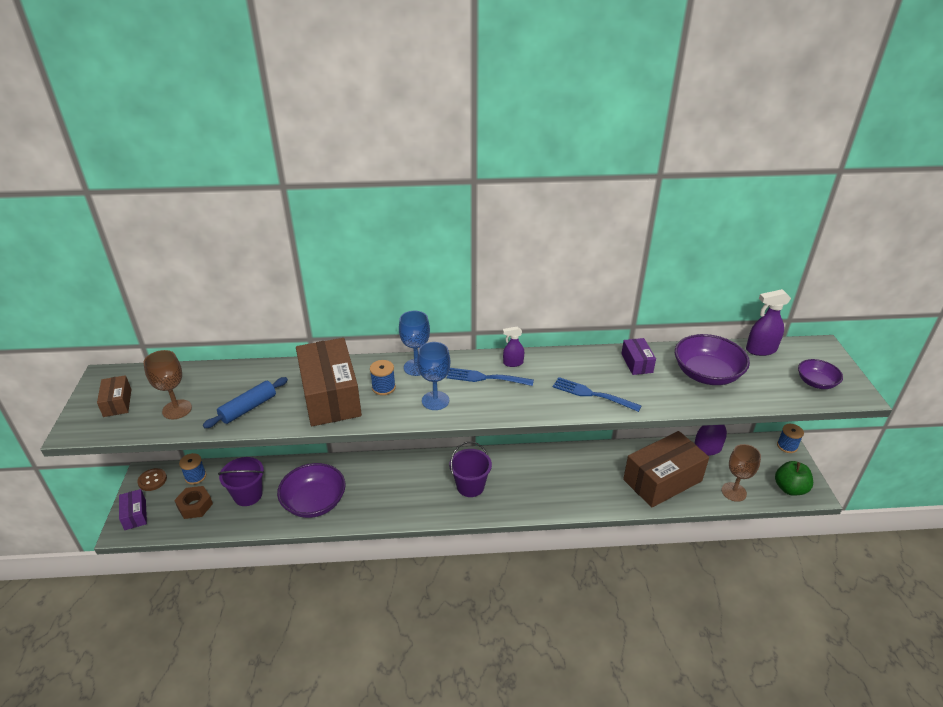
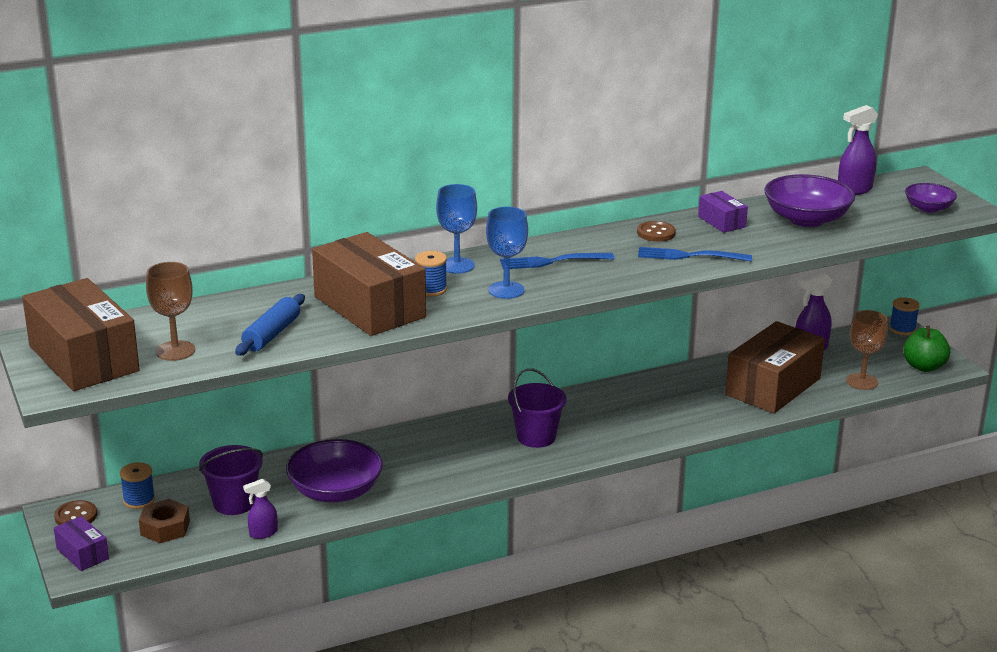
camera: 20 degrees left, 10 degrees down
(117, 403) = (84, 358): brown box -> brown box, size x2.14
(513, 363) = (574, 244): purple spray bottle -> purple spray bottle (263, 533)
(579, 364) = (656, 233): none -> brown button

